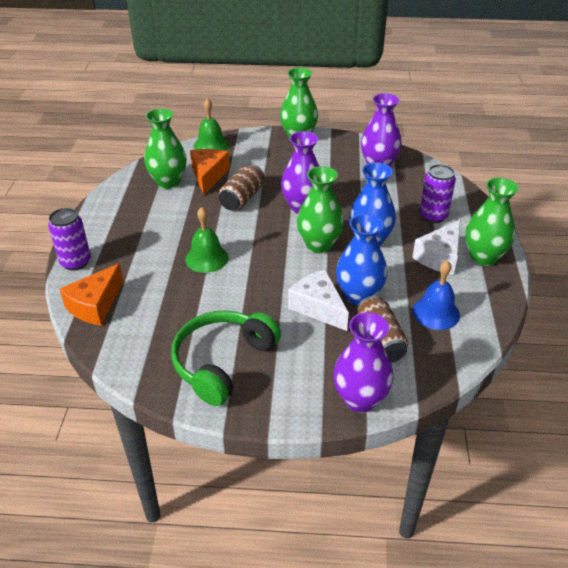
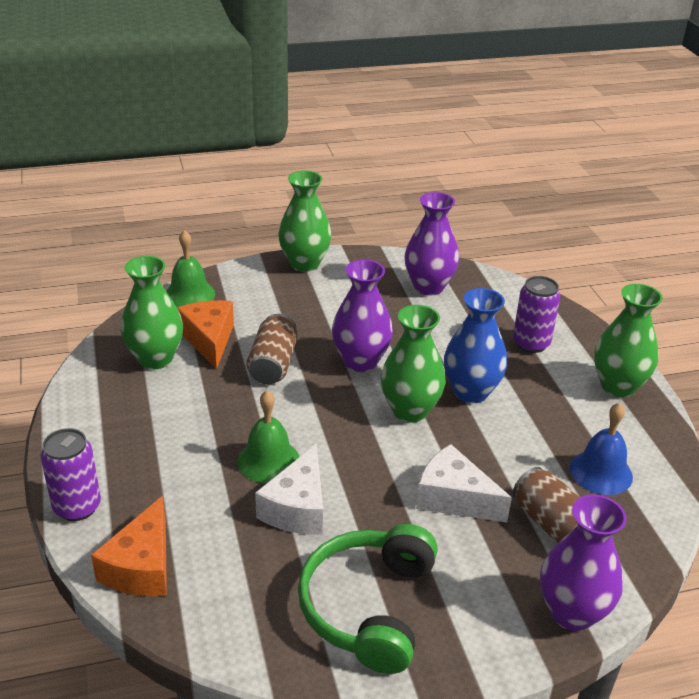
camera: 20 degrees left, 5 degrees down
(359, 296) = (497, 470): blue vase -> none
(440, 257) = (567, 396): white cheese -> white cheese (297, 508)

